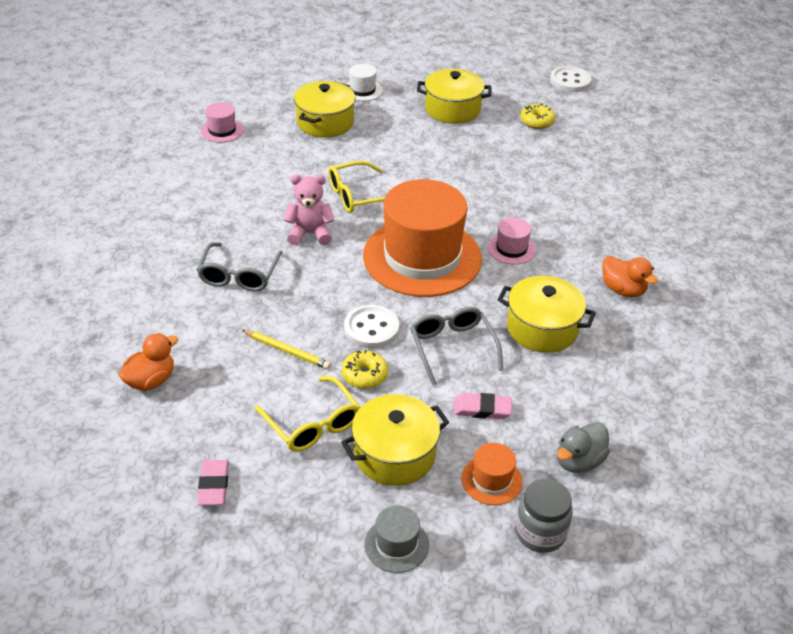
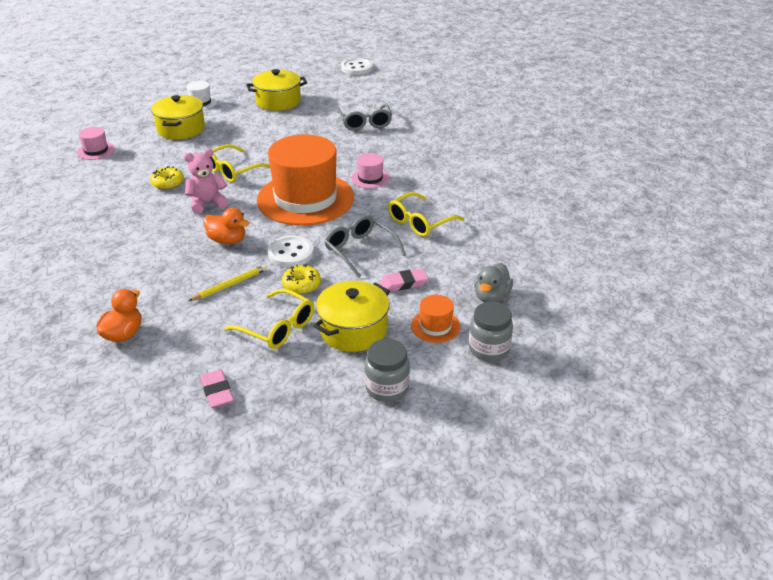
camera: 20 degrees left, 5 degrees down
(239, 275) = (162, 244): grey glasses -> grey glasses (365, 123)
(287, 351) = (230, 285): yellow pencil -> yellow pencil turned 45 degrees counterclockwise
(396, 544) = (387, 388): grey hat -> grey jar
(537, 121) = (346, 97): yellow donut -> yellow donut (168, 183)
(542, 328) = (420, 222): yellow pot -> yellow glasses
(623, 290) = (464, 185): orange duck -> orange duck (227, 240)

